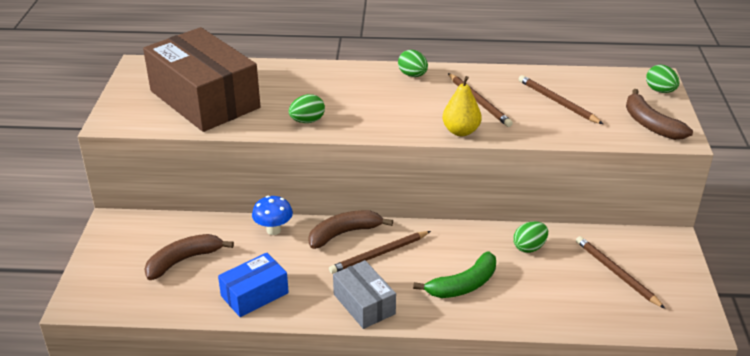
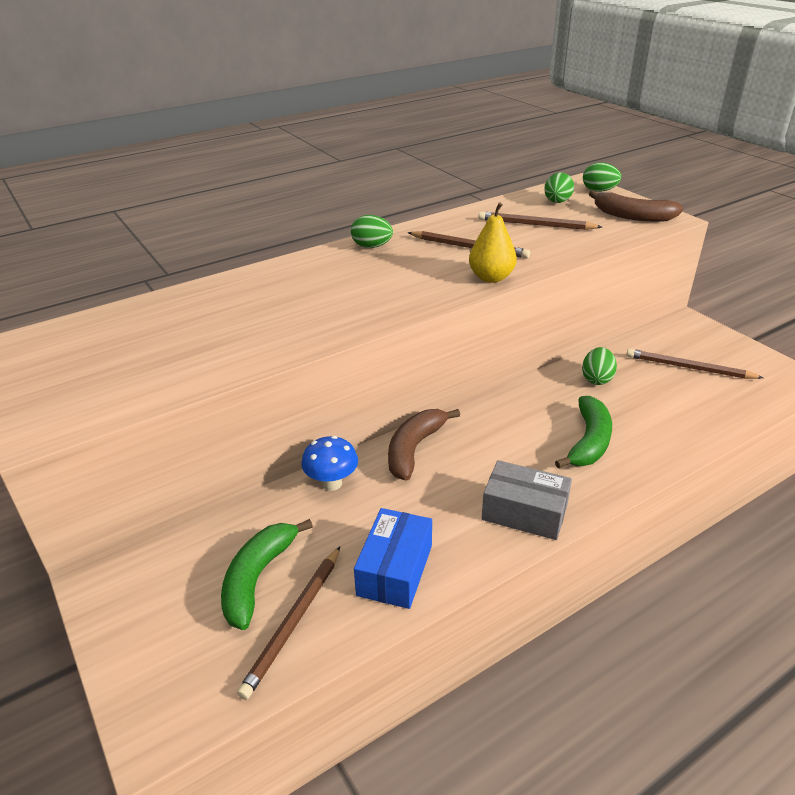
camera: 35 degrees left, 0 degrees up
(183, 260) = (258, 578): brown banana -> green banana
(204, 99) = (154, 352): brown box -> none
(307, 121) = (318, 327): green egg -> green egg (557, 202)
(379, 254) = (475, 452): brown pencil -> brown pencil (294, 622)

